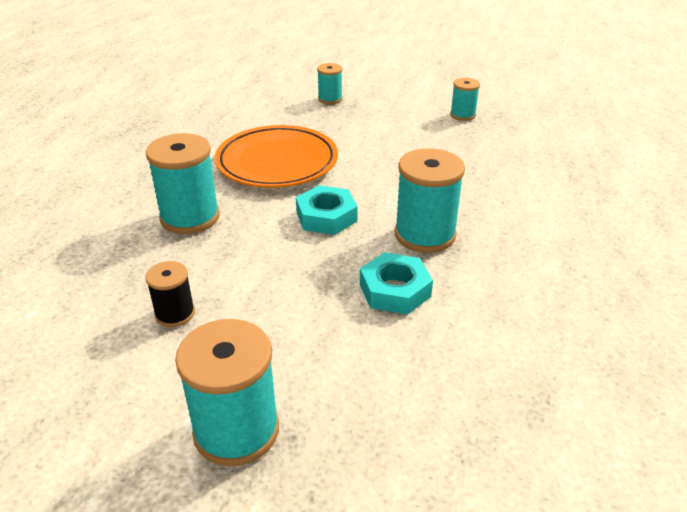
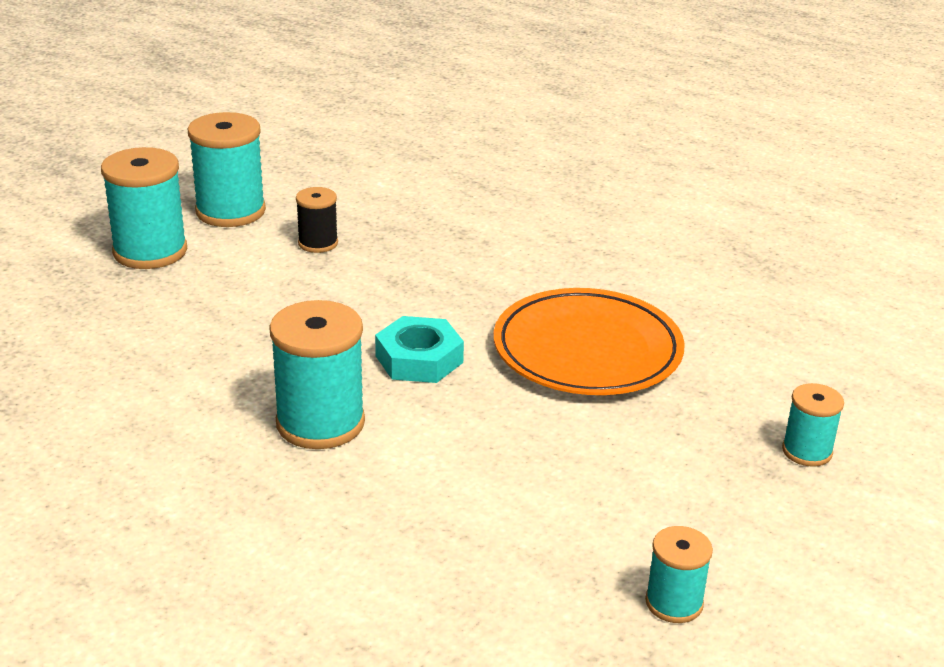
camera: 110 degrees right, 5 degrees down
(190, 217) = (484, 270): turquoise spool -> turquoise spool (230, 211)
(395, 290) = (238, 369): turquoise nut -> none

